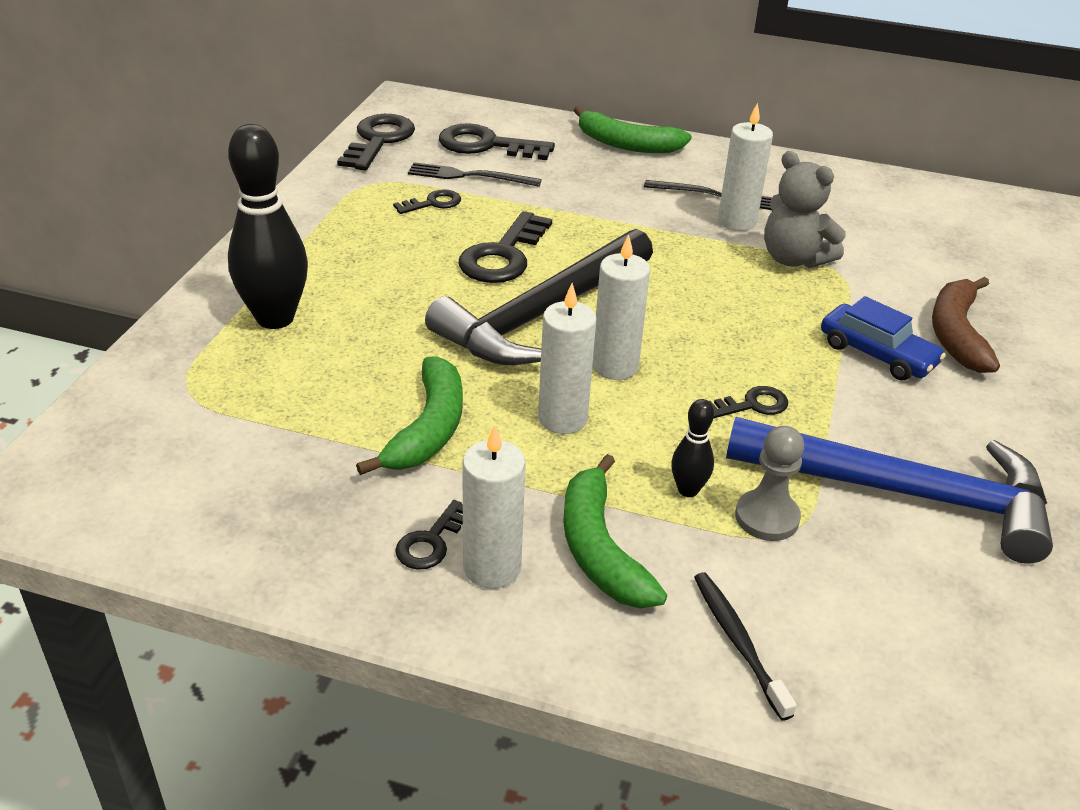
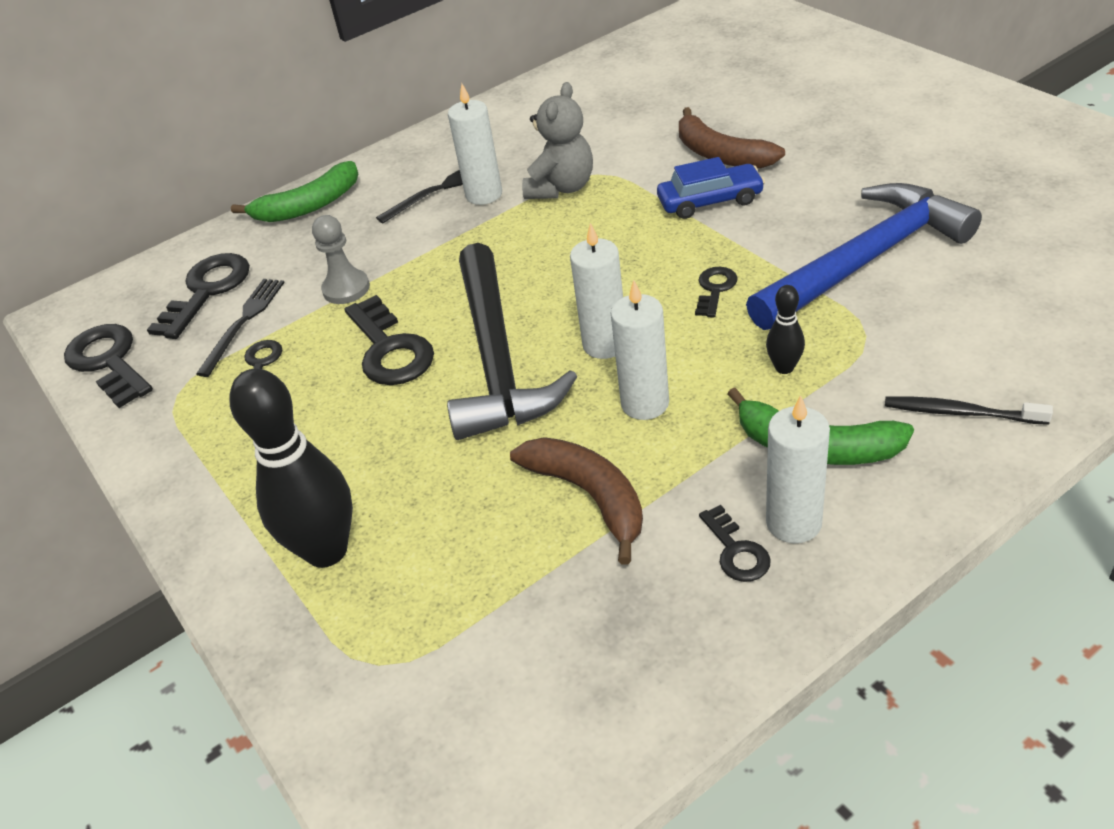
camera: 45 degrees left, 5 degrees up
(428, 429) = (589, 496): green banana -> brown banana
(469, 176) = (243, 322): black fork -> black fork turned 150 degrees clockwise
(486, 145) = (207, 291): black key -> black key turned 150 degrees clockwise
(767, 517) = (843, 339): grey pawn -> grey pawn (346, 289)
(794, 259) = (561, 188): grey teddy bear -> grey teddy bear turned 60 degrees counterclockwise

